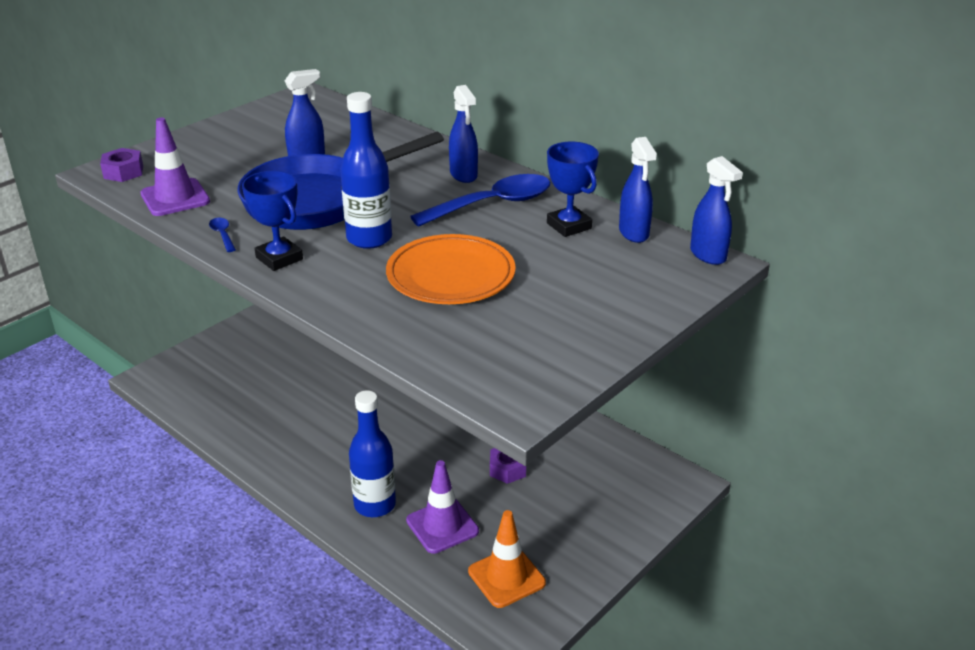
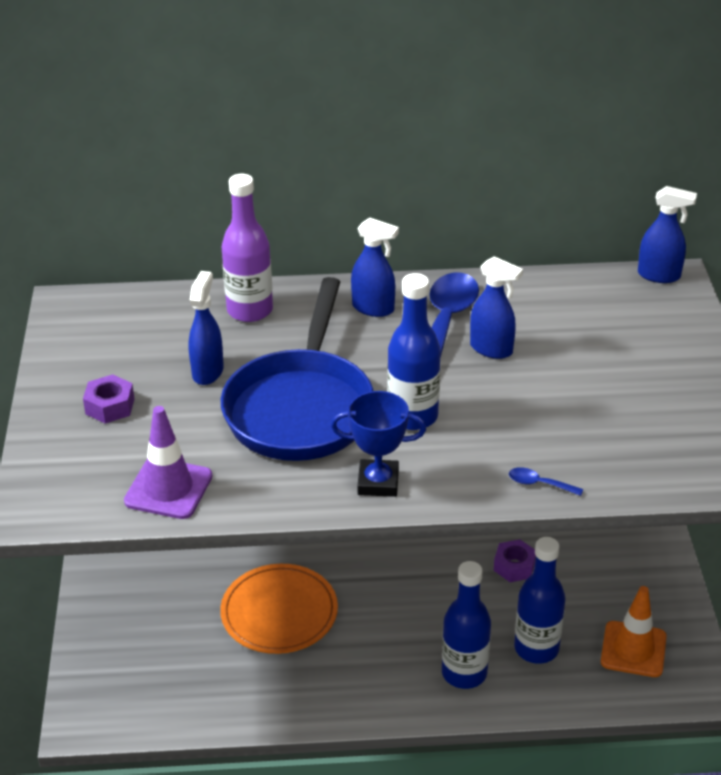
camera: 45 degrees left, 5 degrees up
(123, 172) = (58, 496): purple nut -> purple nut (110, 406)
(222, 235) = (287, 494): blue spoon -> blue spoon (539, 484)
(390, 141) = (250, 310): none -> purple bottle
(442, 526) = (536, 648): purple traffic cone -> blue bottle
(450, 275) = (530, 407): orange plate -> orange plate (279, 613)
(569, 226) = (532, 308): blue trophy -> none
(634, 233) = (584, 287): blue spray bottle -> blue spray bottle (491, 349)

